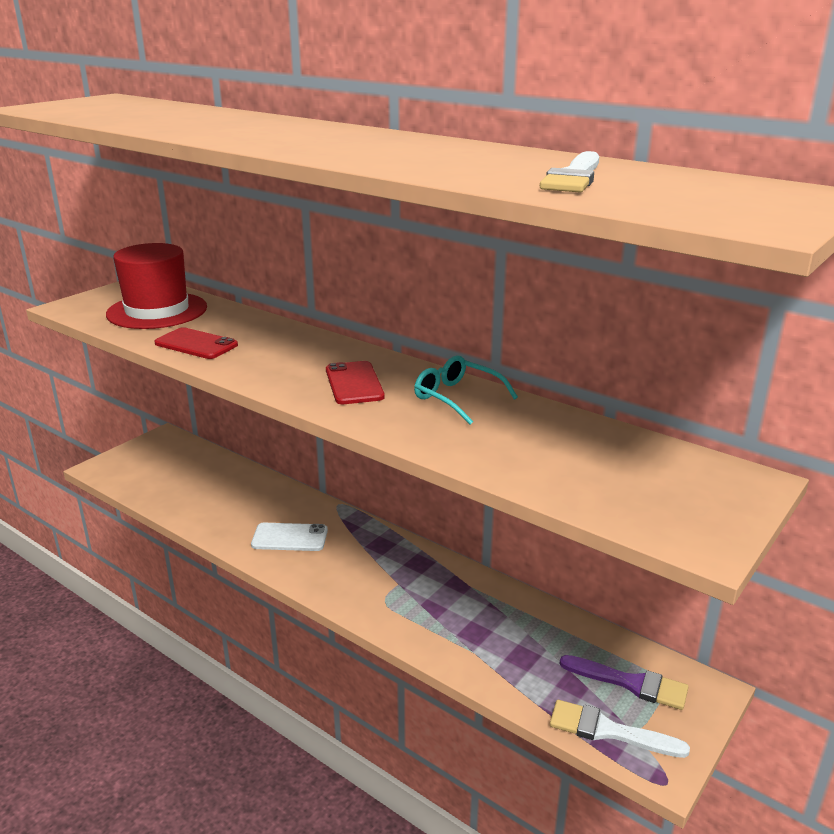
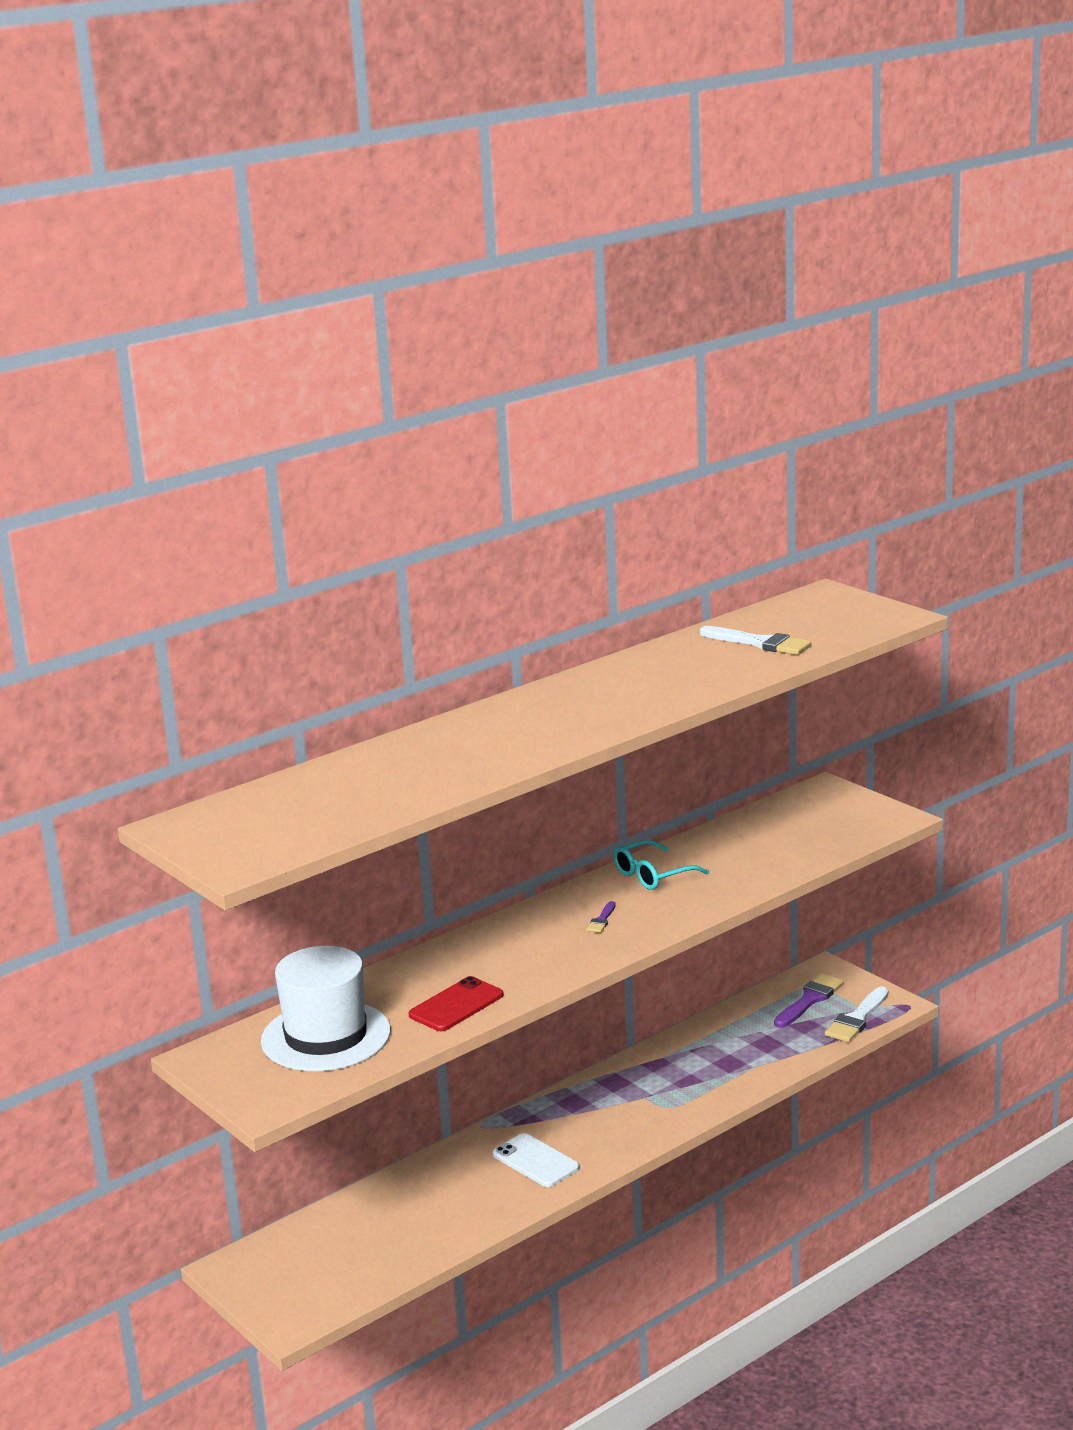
camera: 75 degrees left, 5 degrees down
(157, 311) = (326, 1036): red hat -> white hat
(290, 537) = (535, 1161): white phone -> white phone turned 60 degrees counterclockwise
(354, 383) = (602, 920): red phone -> purple brush

